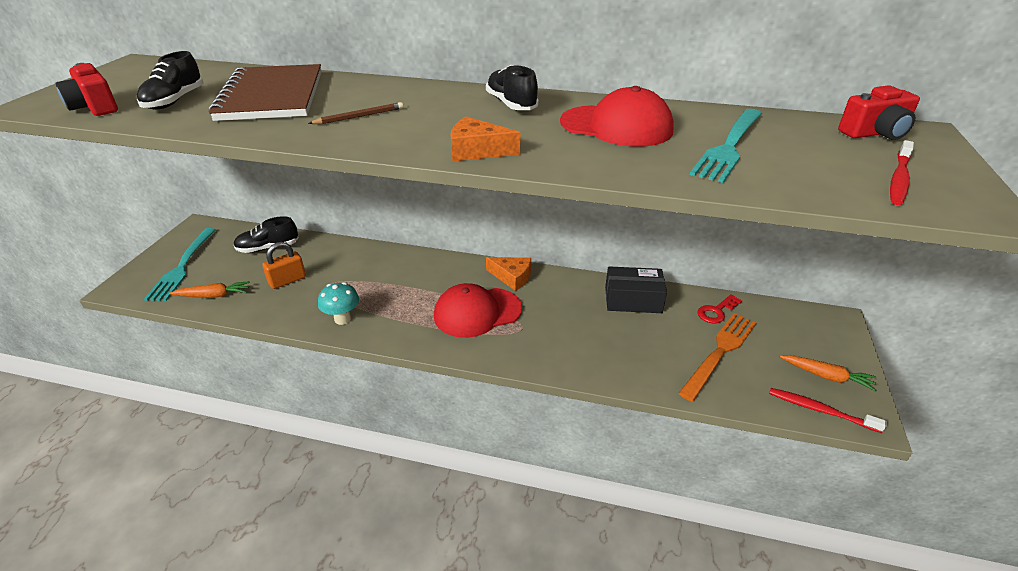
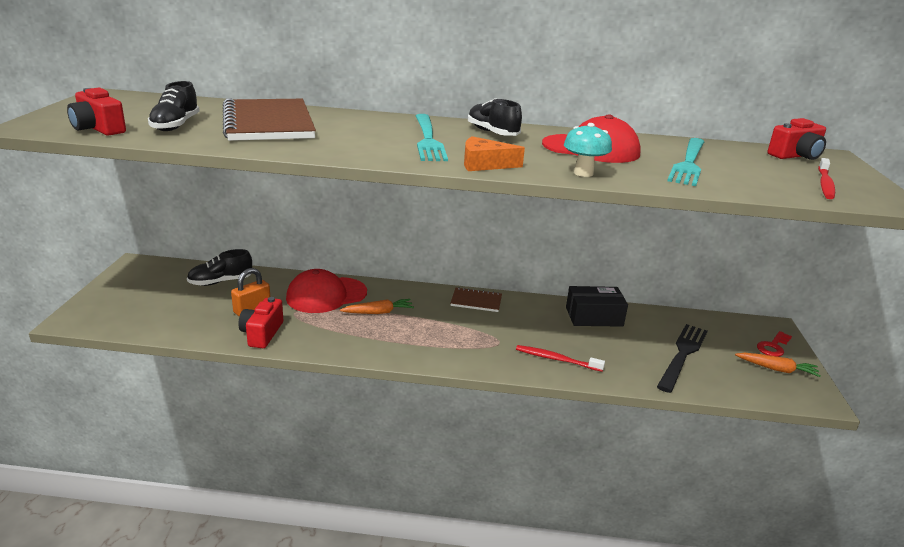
camera: 10 degrees left, 10 degrees down
(182, 267) = (133, 300): turquoise fork -> turquoise fork (428, 140)
(213, 295) = (178, 324): orange carrot -> orange carrot (378, 312)
(288, 309) = (262, 334): none -> red camera
(342, 319) = (321, 340): turquoise mushroom -> turquoise mushroom (583, 173)
(359, 116) = (362, 139): brown pencil -> none
(477, 312) = (452, 331): red cap -> red cap (326, 295)
(512, 277) = (476, 301): orange cheese -> brown notebook
(716, 311) = (670, 323): red key -> red key (773, 347)
(720, 351) = (682, 354): orange fork -> black fork
(820, 410) = (779, 394): red toothbrush -> red toothbrush (556, 359)

